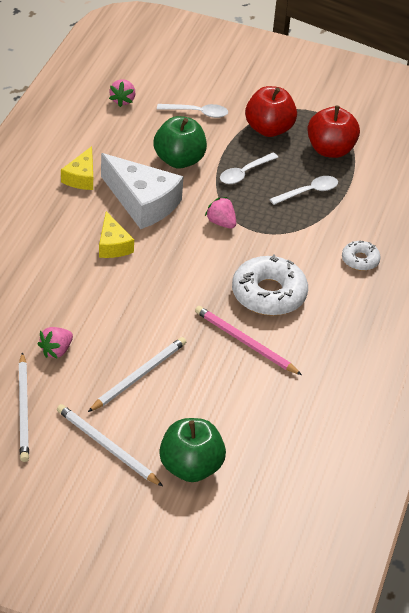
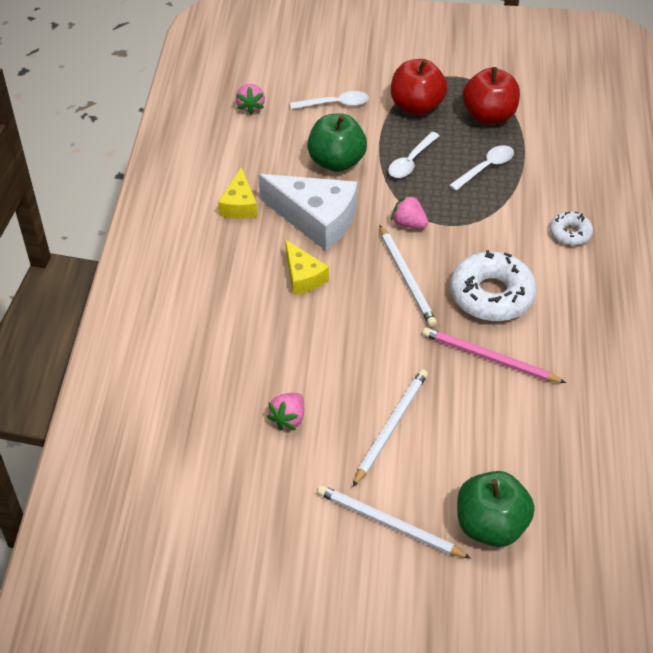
camera: 10 degrees left, 5 degrees up
(23, 410) = (279, 501): white pencil -> white pencil (406, 278)

